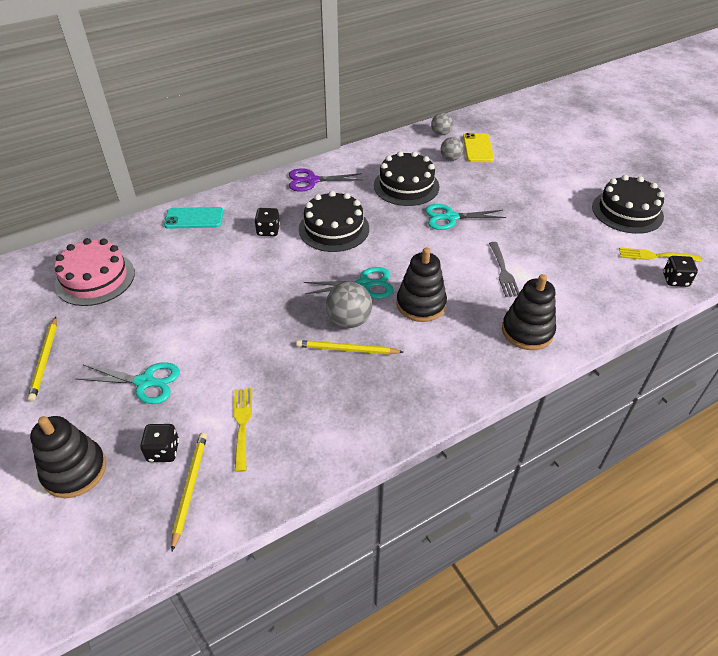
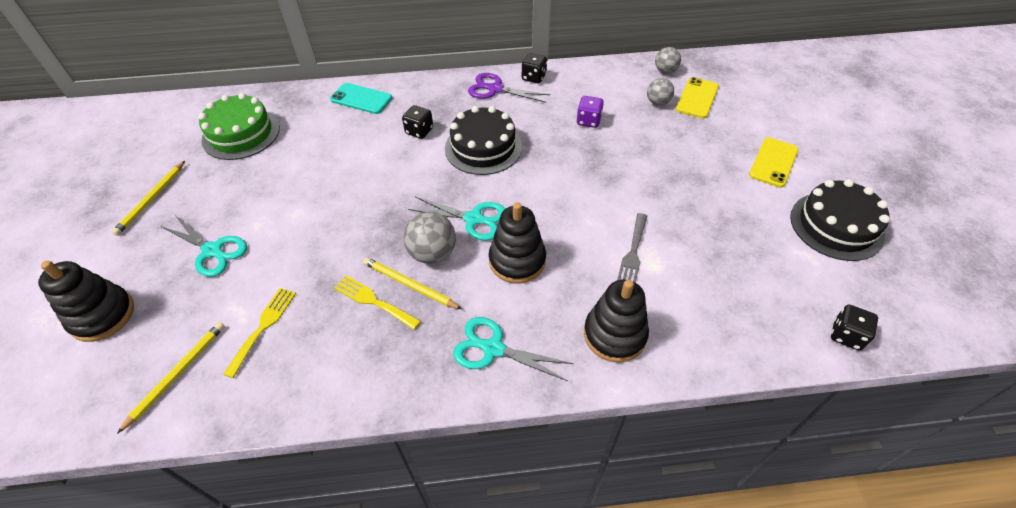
camera: 25 degrees right, 5 degrees up
(95, 278) = (241, 134): pink cake -> green cake
(163, 451) = (181, 327): black dice -> black dice (534, 77)
(406, 186) = (588, 121): black cake -> purple dice
(450, 217) = (614, 170): turquoise scissors -> turquoise scissors (493, 349)
(560, 180) = (773, 162): none -> yellow phone
(655, 256) = (838, 294): yellow fork -> yellow fork (373, 301)

